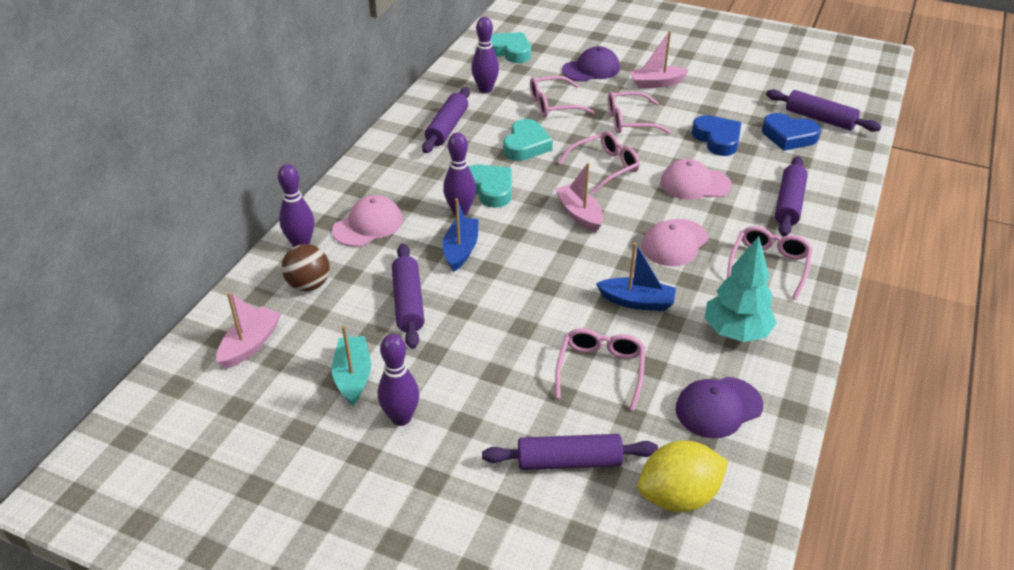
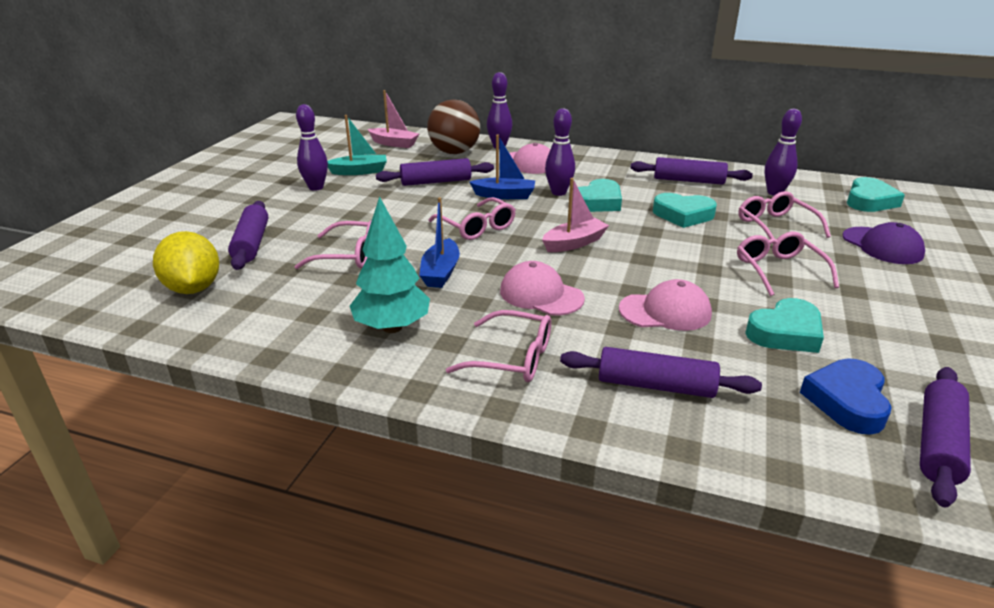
camera: 85 degrees right, 10 degrees down
(309, 285) = (454, 152): brown ball -> brown ball, size x1.52
(605, 167) = (668, 255): pink glasses -> pink glasses (477, 227)
(656, 83) = (895, 289): pink boat -> none
(695, 184) = (665, 311): pink cap -> pink cap turned 90 degrees clockwise
(717, 139) = (785, 333): blue heart -> turquoise heart
(718, 407) = (287, 312): purple cap -> none

